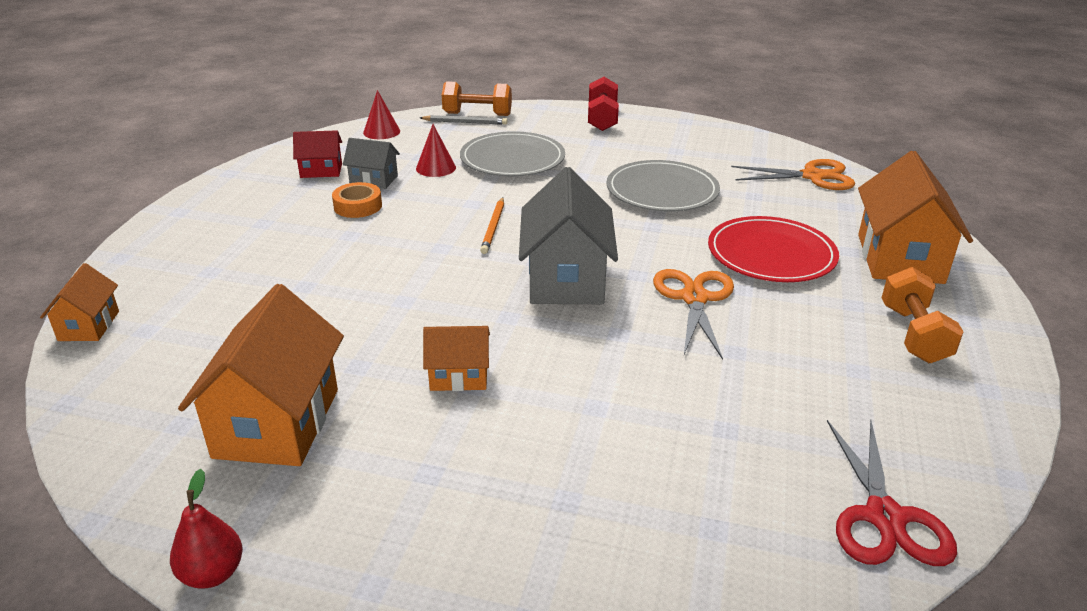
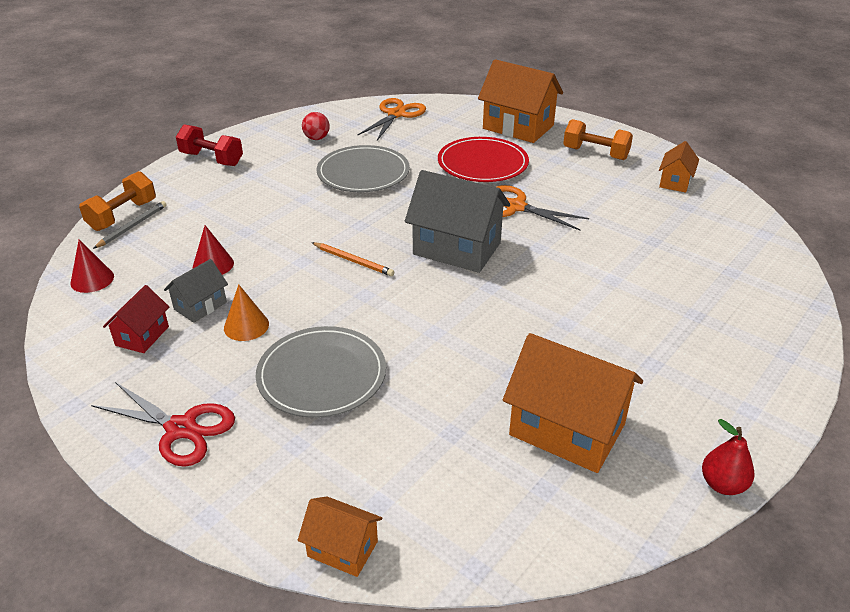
camera: 65 degrees left, 5 degrees up
(358, 206) = (246, 326): orange tape -> orange cone
(459, 376) = (552, 327): orange house -> orange house (675, 182)
(512, 159) = (239, 221): grey plate -> grey plate (321, 375)
(701, 151) = (316, 138): none -> red ball
(884, 517) = (737, 219): red scissors -> red scissors (181, 429)

